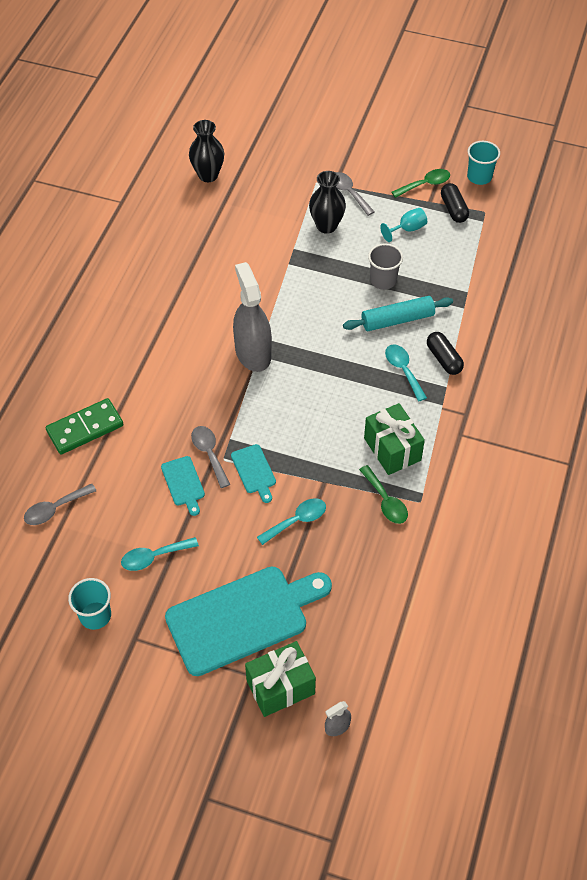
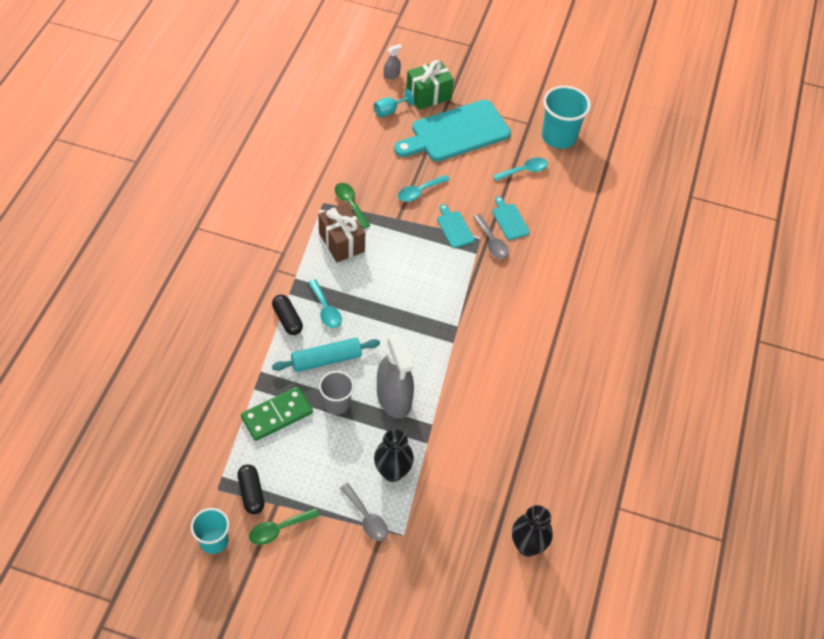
camera: 175 degrees right, 0 degrees up
(55, 509) = (605, 204): grey spoon -> none
(85, 428) = (597, 264): green domino -> green domino (277, 415)
(95, 615) = (559, 137): turquoise cup -> turquoise cup, size x1.60
(253, 353) = (462, 328): grey spray bottle -> grey spray bottle (394, 398)
(392, 449) = (341, 242): green gift -> brown gift
(407, 229) = (305, 466): turquoise goblet -> turquoise goblet (389, 111)

